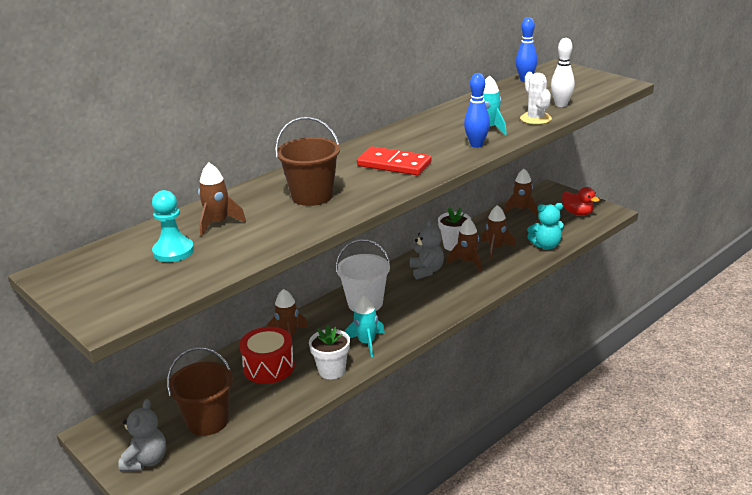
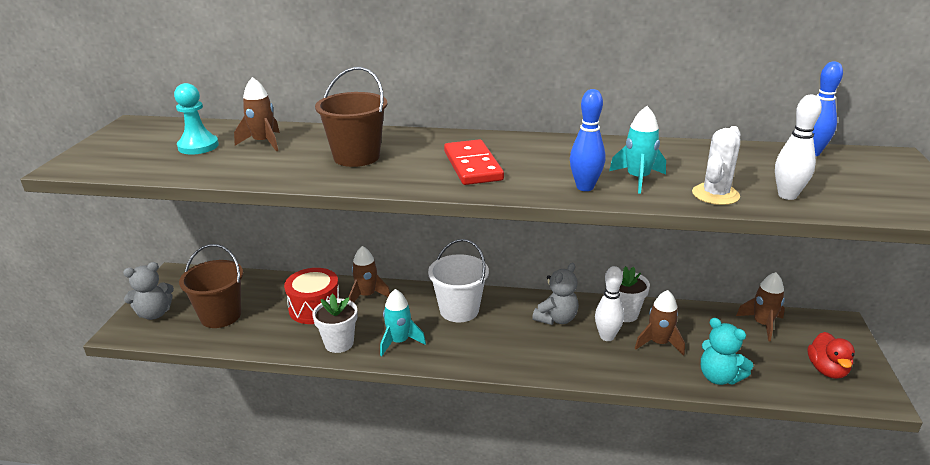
camera: 50 degrees right, 0 degrees up
(467, 262) = (607, 337): brown rocket -> white bowling pin

